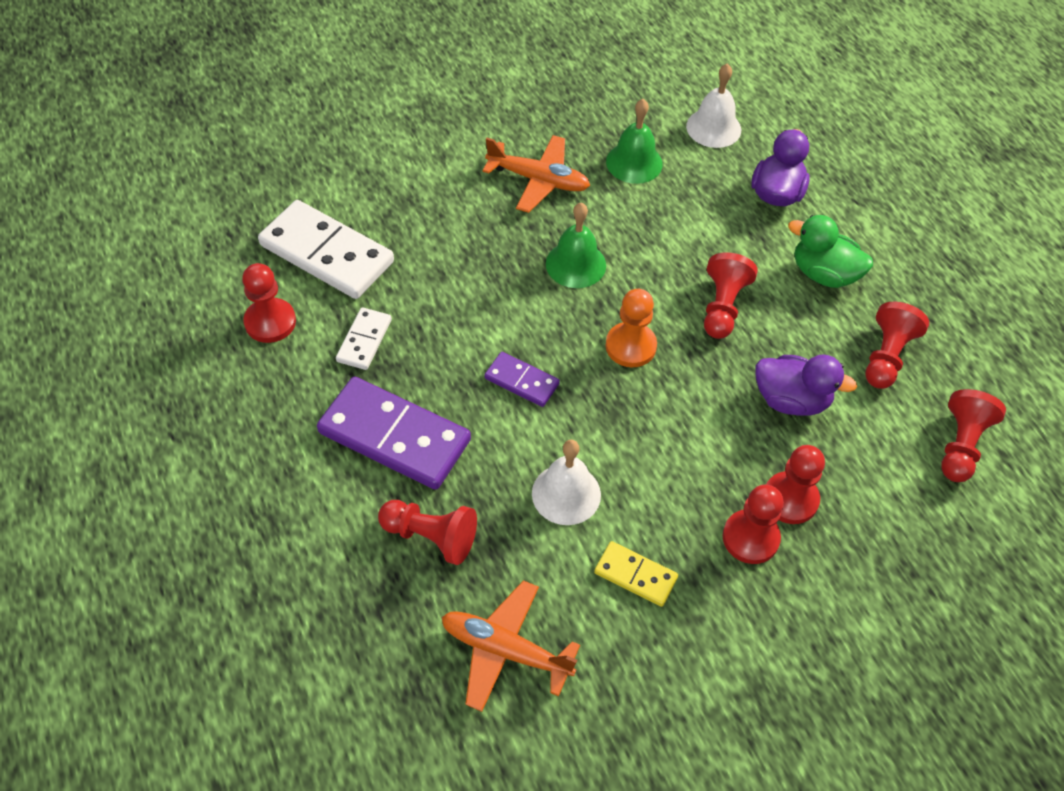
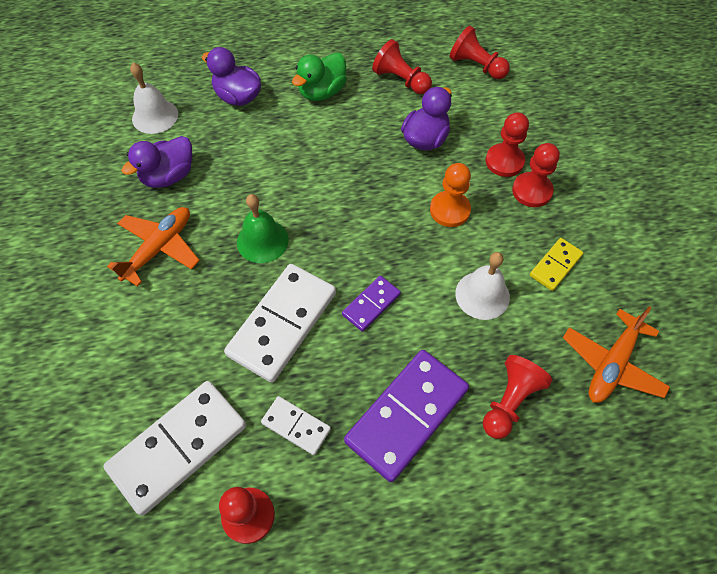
camera: 75 degrees left, 5 degrees up
(476, 304) = (282, 323): none -> white domino
(630, 346) = (355, 222): orange pawn -> orange pawn (449, 210)
(634, 162) = (169, 176): green bell -> purple duck
(722, 307) = (334, 156): red pawn -> none

